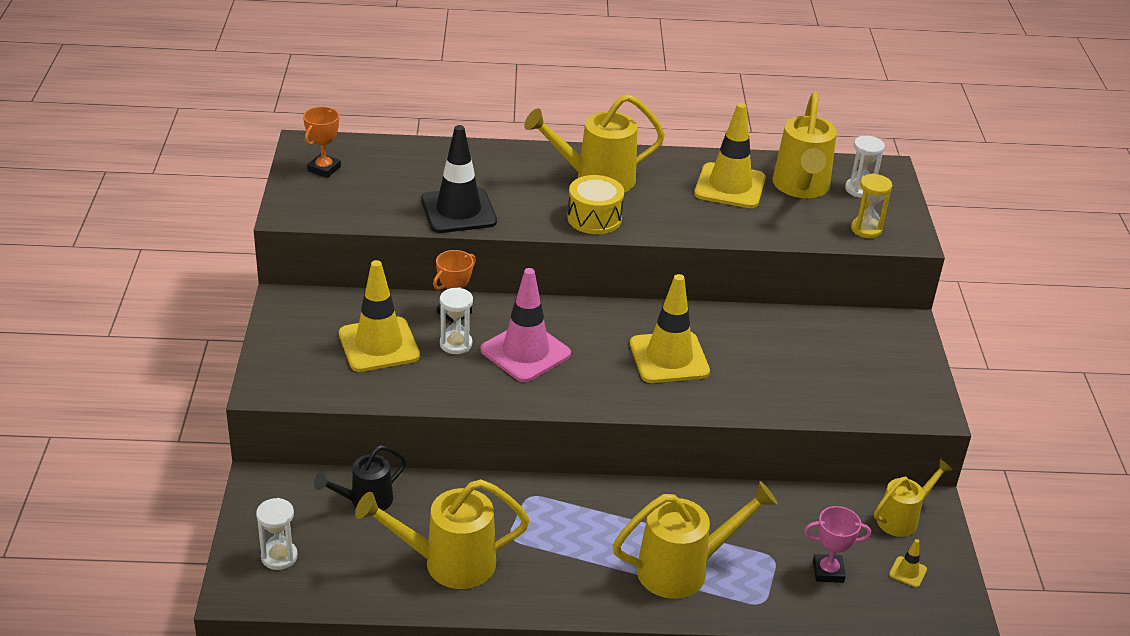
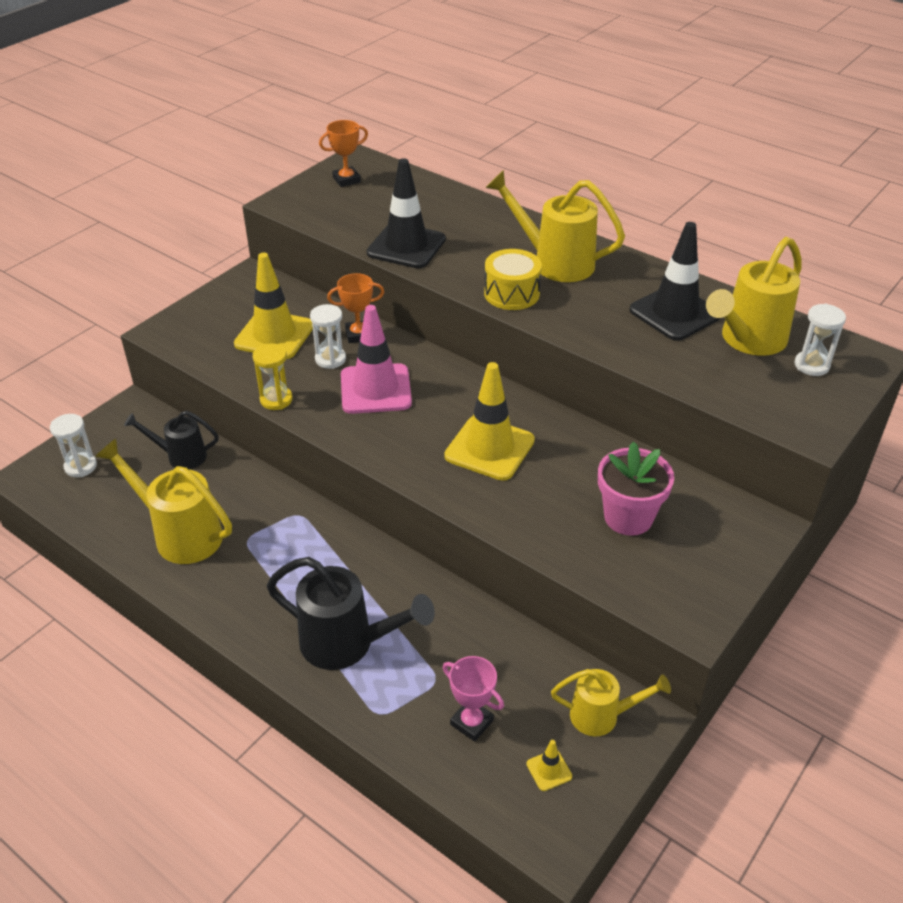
camera: 40 degrees right, 5 degrees up
(682, 569) = (346, 643): yellow watering can -> black watering can
(730, 186) = (674, 313): yellow traffic cone -> black traffic cone
(819, 362) = (628, 517): none -> pink flower pot
(866, 229) = (772, 405): yellow hourglass -> yellow hourglass (276, 400)

